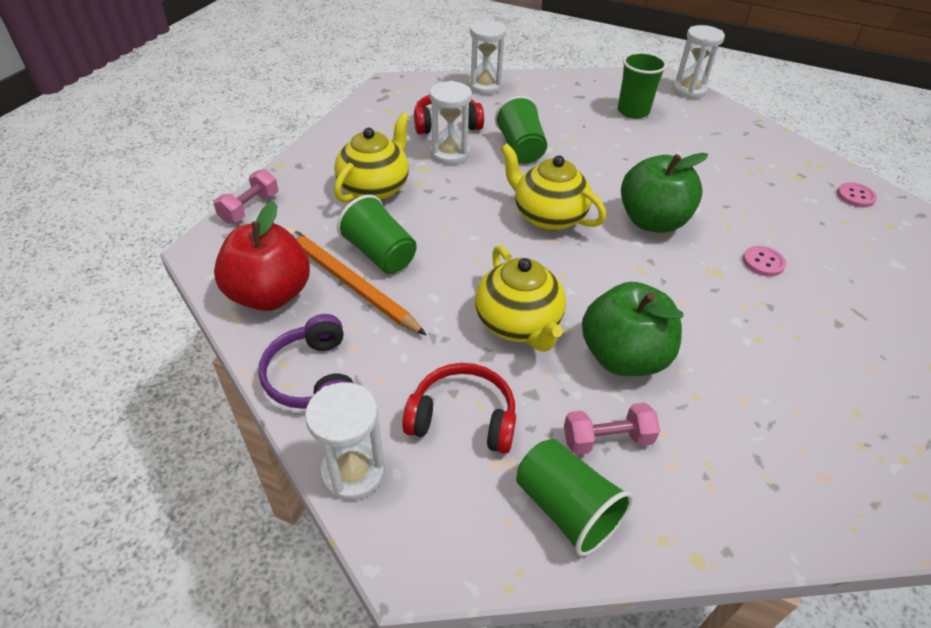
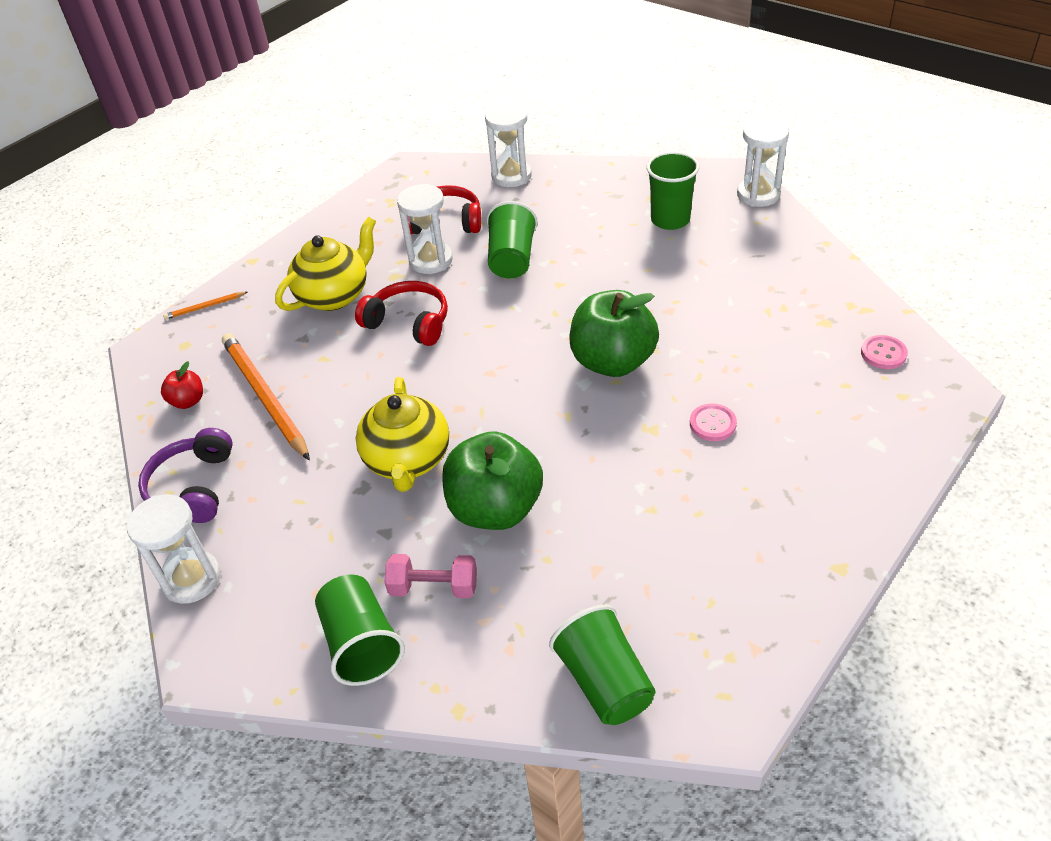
camera: 20 degrees right, 0 degrees up
(250, 208) = (205, 307): pink dumbbell -> orange pencil
(270, 295) = (188, 401): red apple -> red apple, size x0.46
(380, 254) = (307, 370): green cup -> green cup (604, 682)
(463, 418) = (309, 546): red headphones -> red headphones (409, 323)
(548, 216) = (499, 345): yellow teapot -> none

